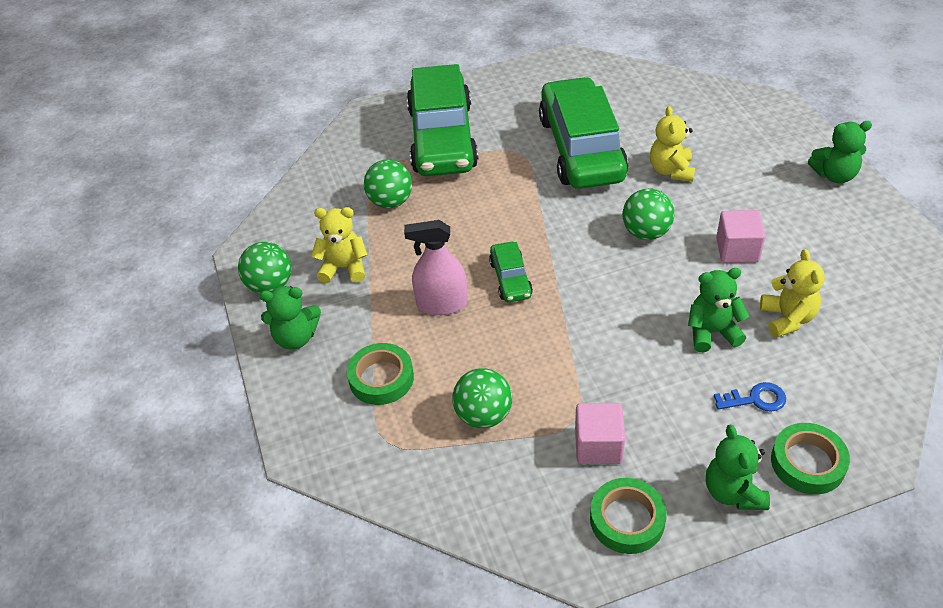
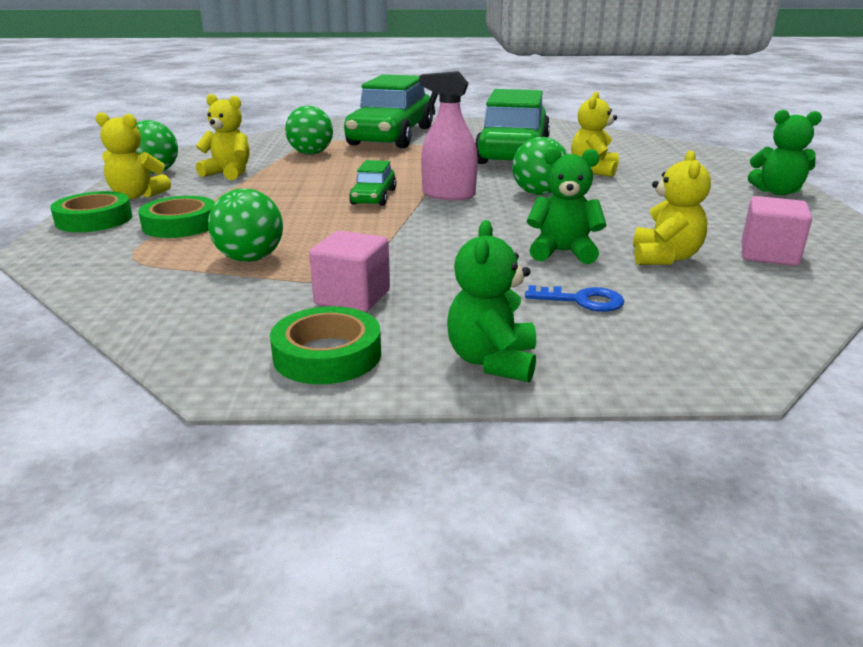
camera: 15 degrees right, 20 degrees down
(296, 338) = (137, 196): green teddy bear -> yellow teddy bear
(442, 304) = (291, 199): pink spray bottle -> pink spray bottle (448, 195)
(737, 250) = (632, 214): pink cube -> pink cube (768, 255)
(807, 463) = (620, 358): green tape -> green tape (94, 219)

